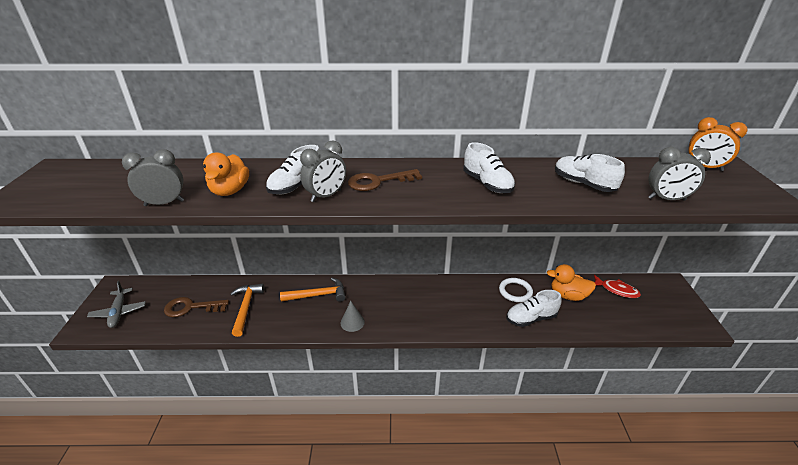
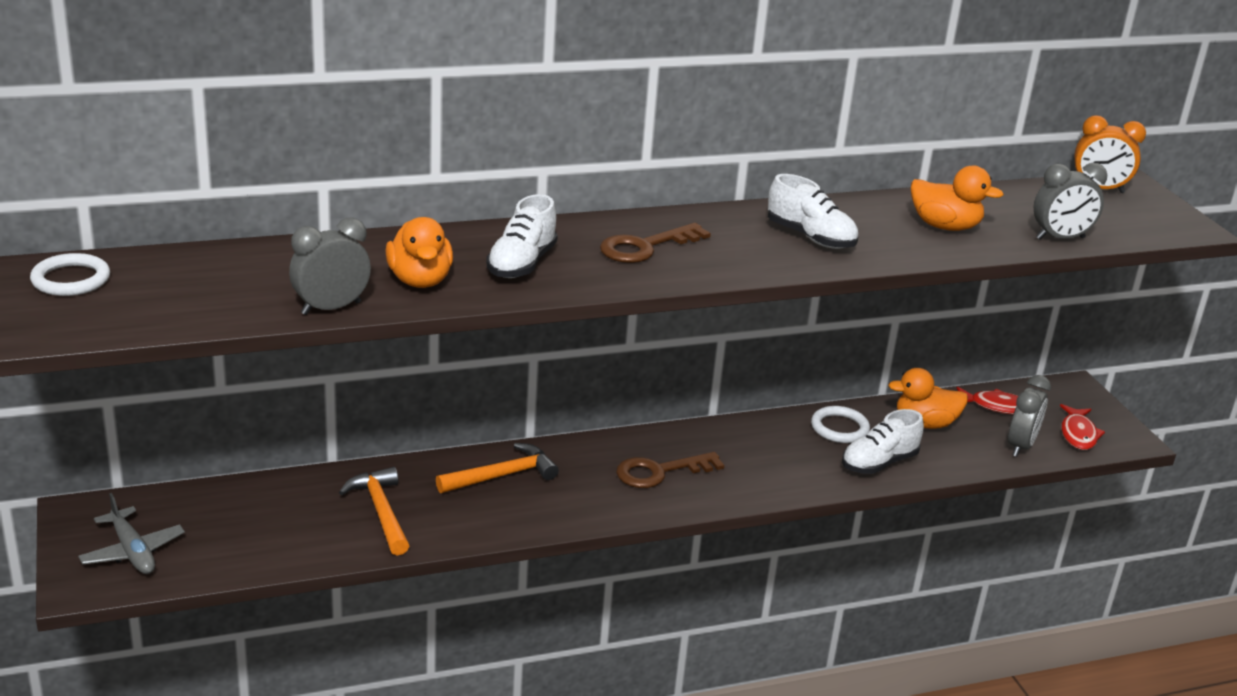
camera: 20 degrees left, 5 degrees down
(57, 174) = (71, 279): none -> white ring
(191, 307) = (273, 525): brown key -> brown key (659, 472)
(326, 196) = (582, 275): grey clock -> grey clock (1020, 446)
(352, 322) = (590, 507): grey cone -> none
(583, 184) = (944, 226): white shoe -> orange duck
(666, 316) = (1078, 434): none -> red fish

